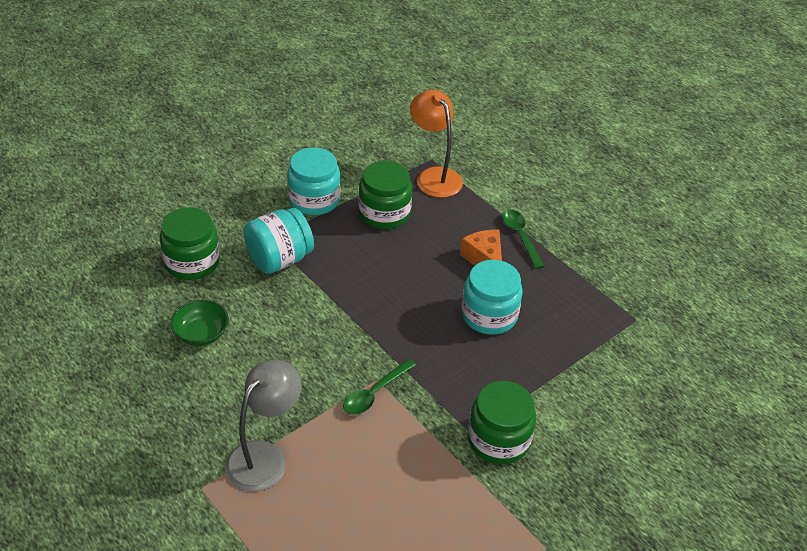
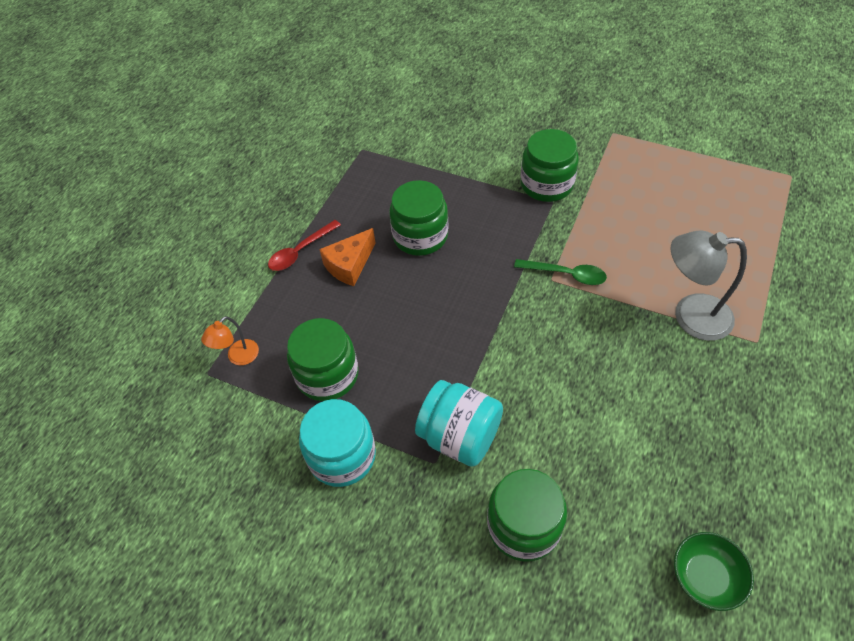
camera: 110 degrees left, 10 degrees up
(201, 334) = (611, 447): green bowl -> green bowl (705, 577)
(434, 176) = (238, 357): orange lamp -> orange lamp, size x0.54
(489, 315) = (420, 236): turquoise jar -> green jar
(520, 236) = (300, 251): green spoon -> red spoon

